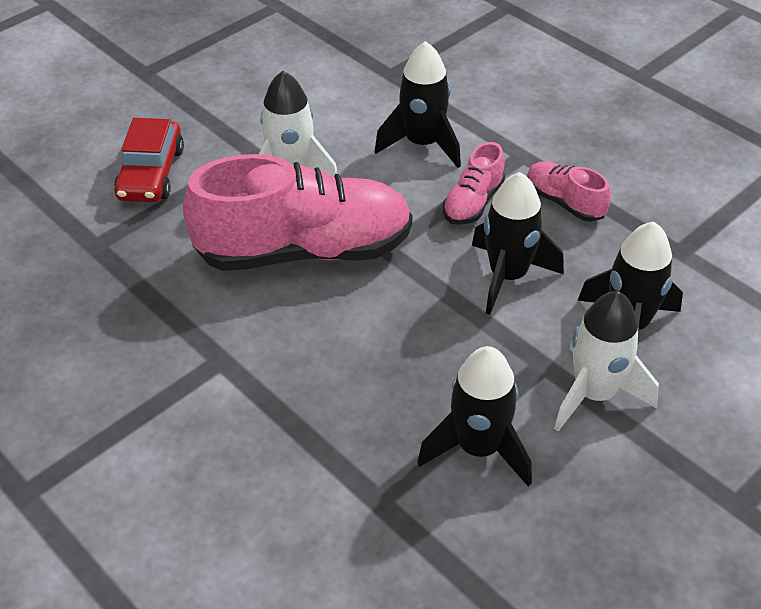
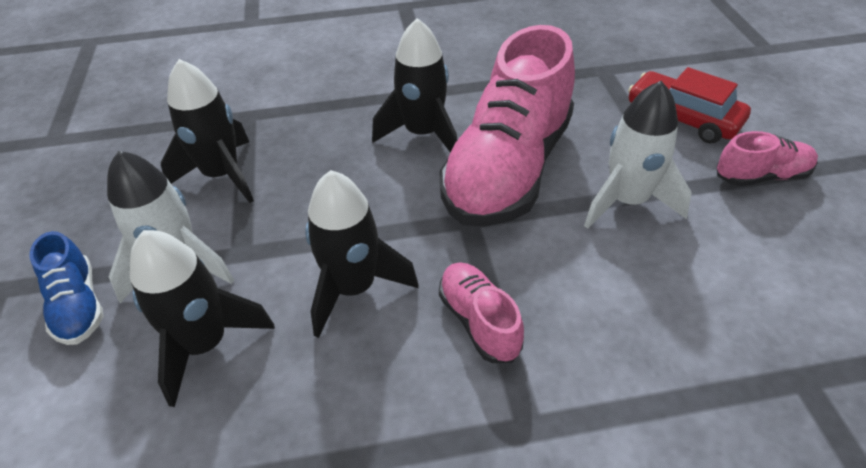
camera: 125 degrees right, 0 degrees up
(422, 144) = (617, 331): black rocket -> black rocket (423, 134)
(564, 202) = (411, 414): pink shoe -> pink shoe (761, 176)
(687, 430) = (78, 306): none -> blue shoe

